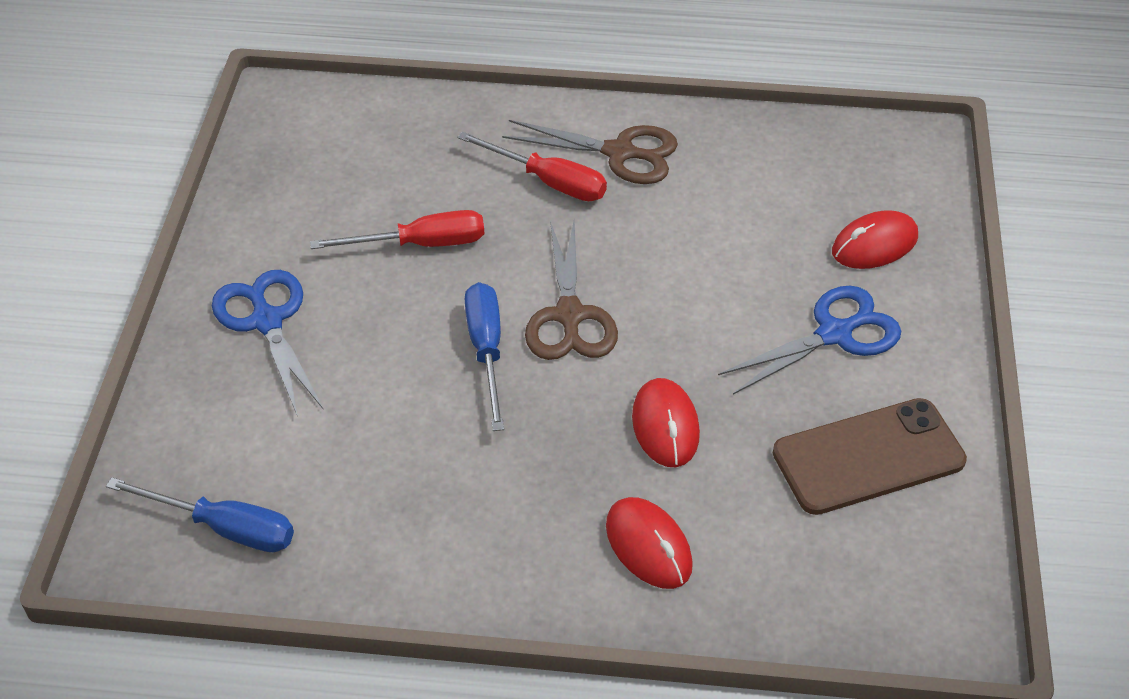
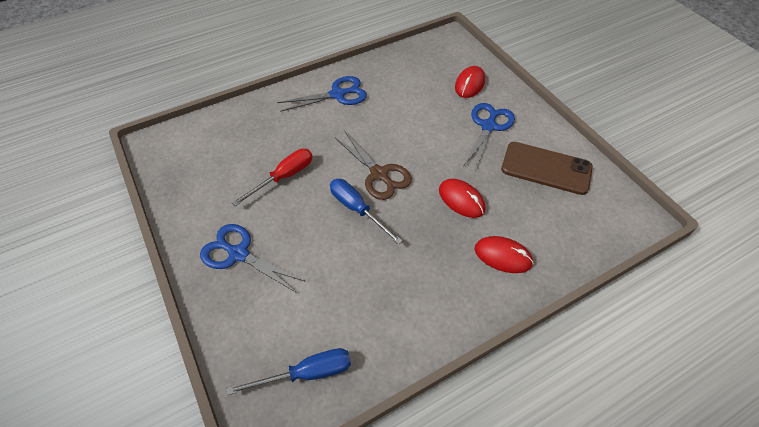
camera: 35 degrees left, 5 degrees up
(548, 181) = (318, 121): red screwdriver -> none
(620, 153) = (337, 94): brown scissors -> blue scissors
(868, 457) = (546, 168): brown phone -> brown phone turned 75 degrees clockwise

